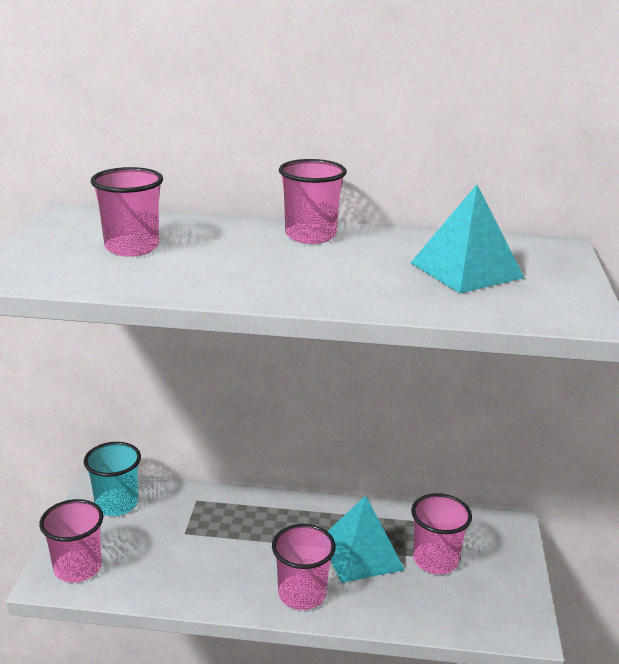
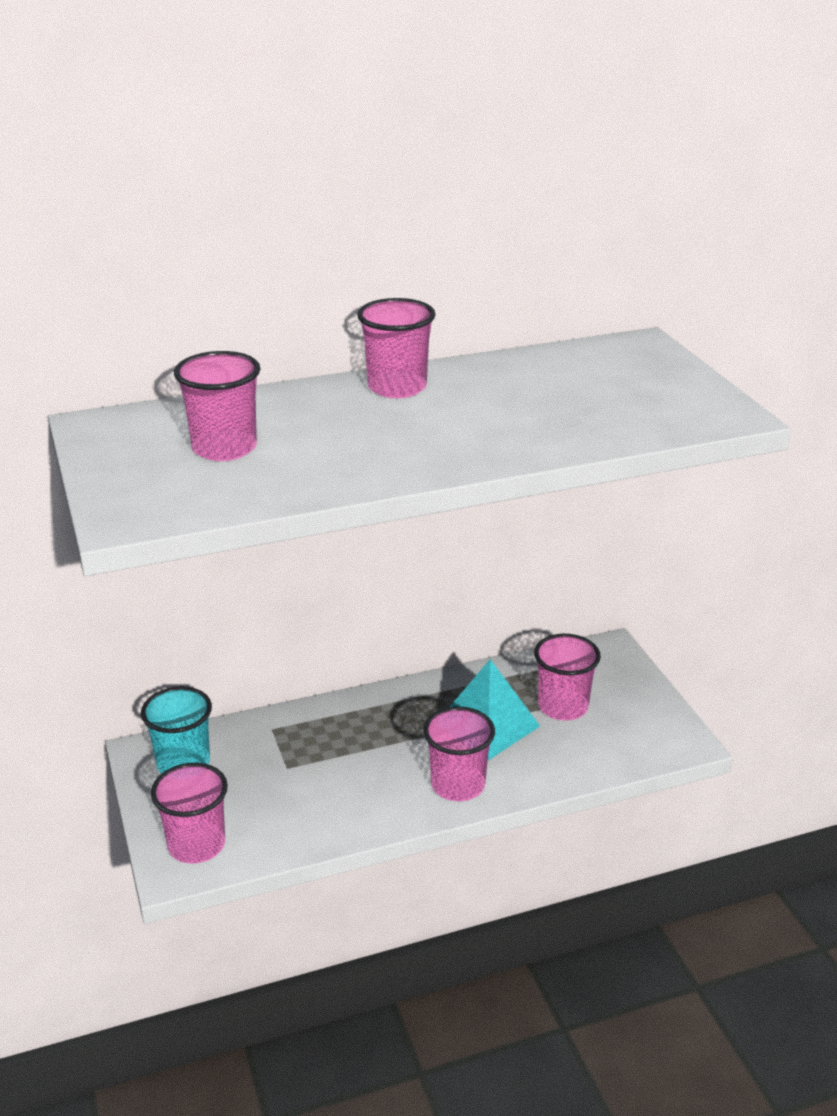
camera: 25 degrees left, 5 degrees up
(466, 270) = (586, 390): turquoise pyramid -> none

